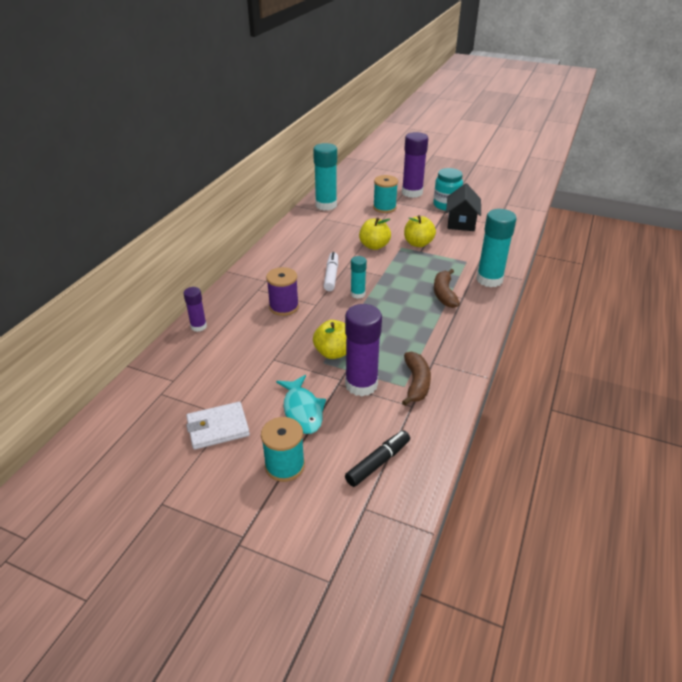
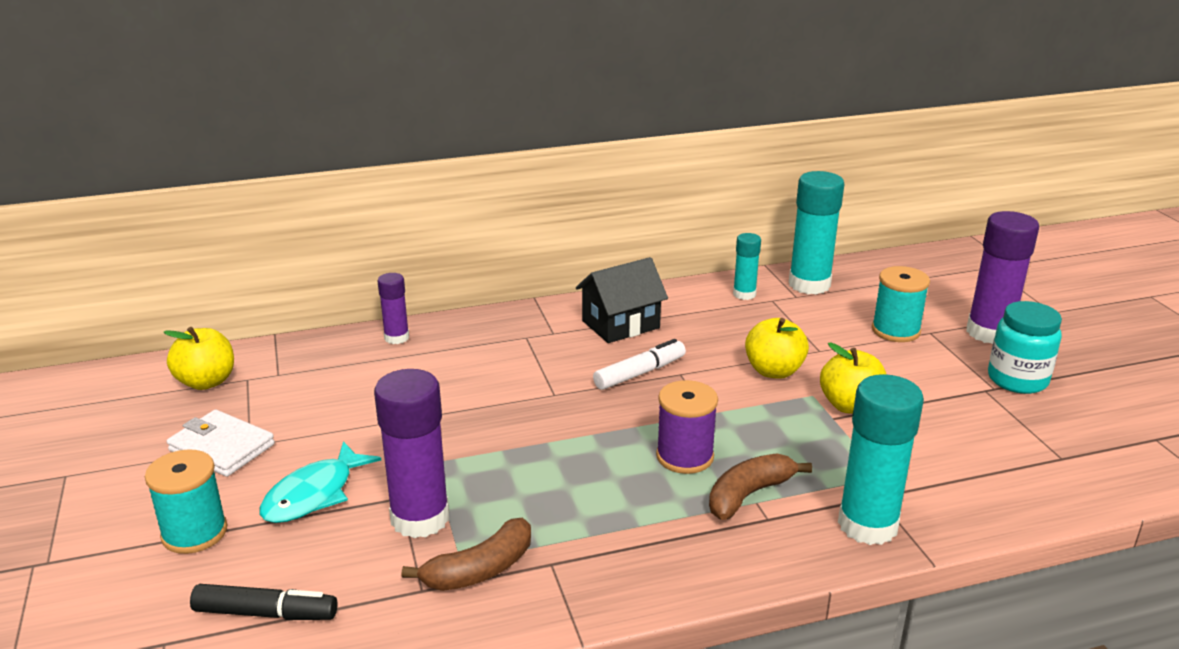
camera: 50 degrees right, 10 degrees down
(284, 307) = (515, 373): purple spool -> purple spool (685, 456)
(333, 352) = (464, 460): yellow apple -> yellow apple (206, 382)
(357, 294) = (628, 415): turquoise glue stick -> turquoise glue stick (744, 294)
(461, 222) = (993, 418): black house -> black house (620, 324)

